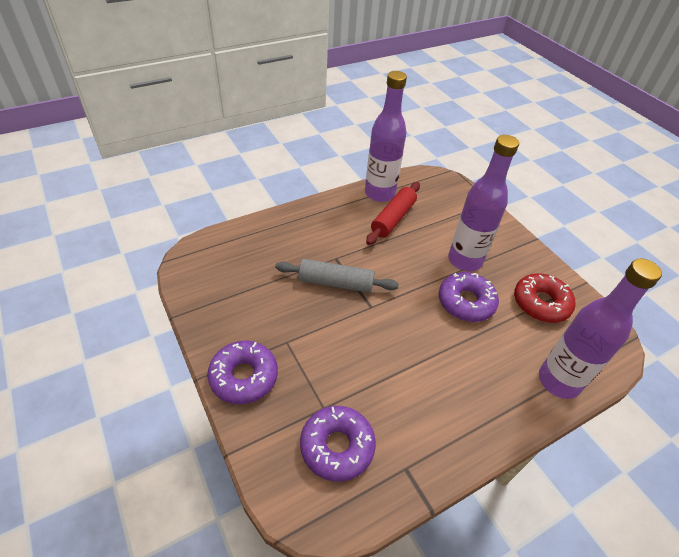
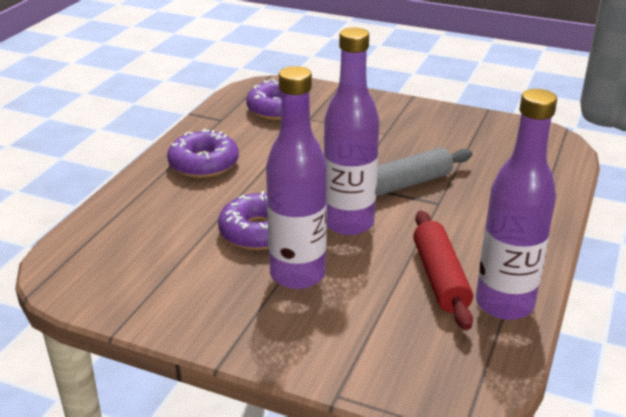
camera: 145 degrees right, 15 degrees down
(244, 377) = (385, 107): purple donut -> purple donut (204, 164)
(541, 303) = (168, 273): red donut -> none
(558, 381) = (118, 212): purple bottle -> purple bottle (348, 223)

